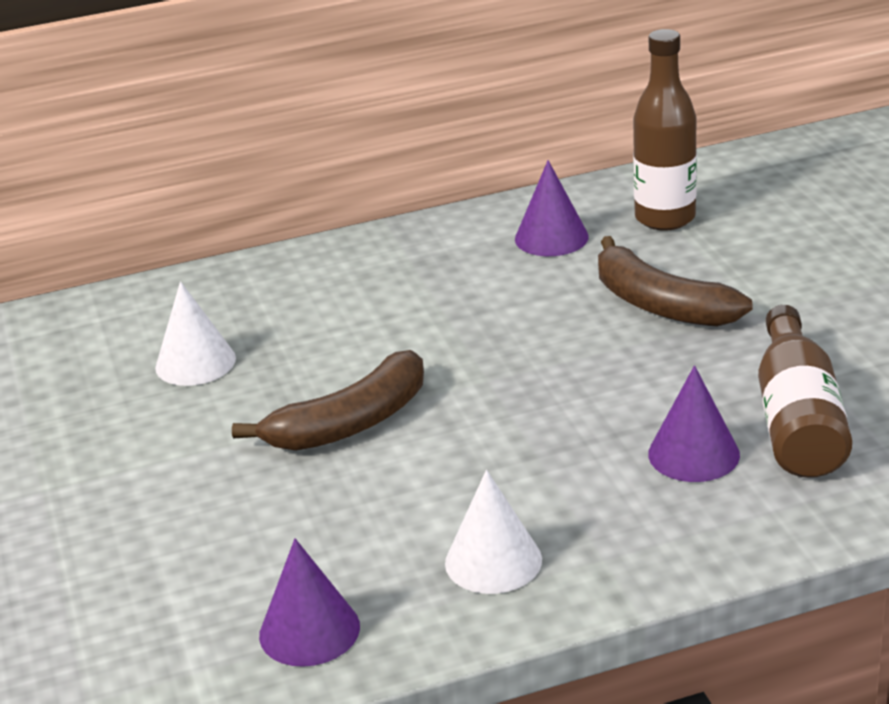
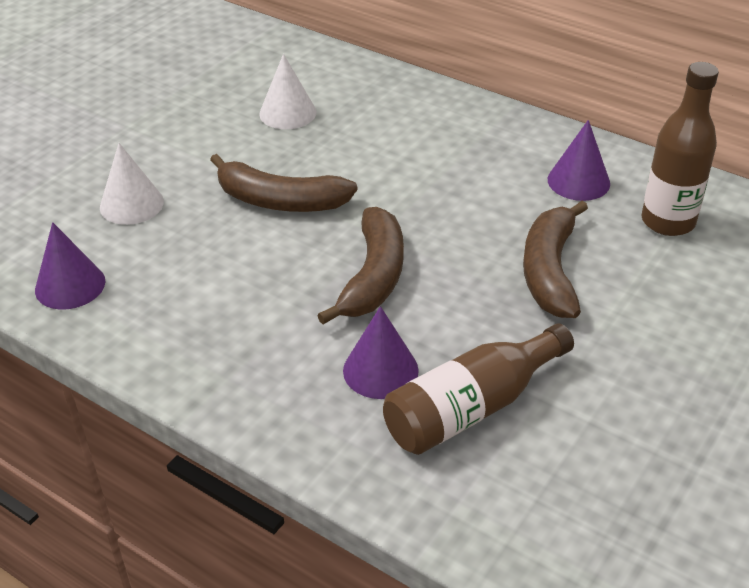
camera: 50 degrees right, 10 degrees up
(493, 561) = (188, 329): white cone -> white cone (131, 204)
(550, 408) = (373, 277): none -> brown banana

